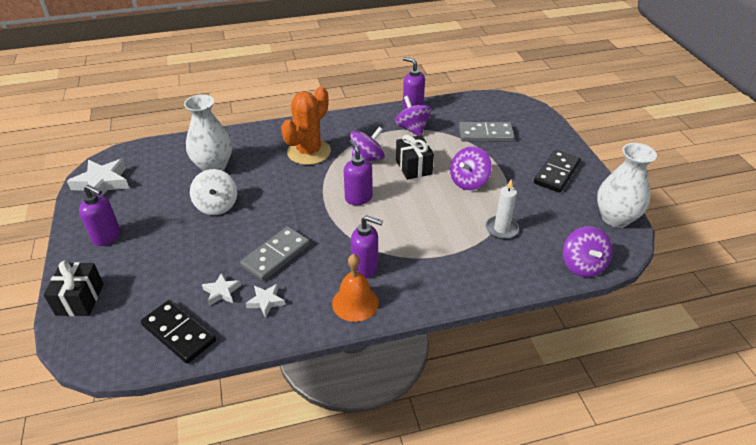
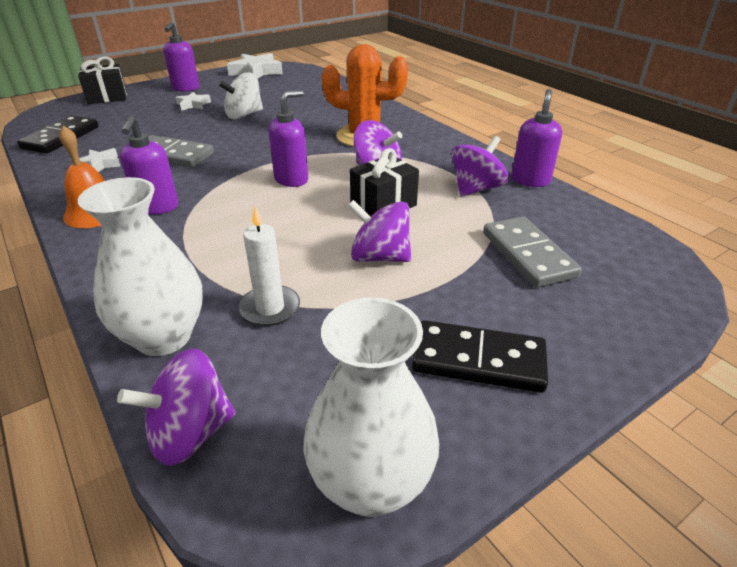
camera: 70 degrees right, 5 degrees down
(214, 166) = (305, 101): white vase -> white vase (164, 337)
(222, 292) = (115, 143): white star -> white star (193, 104)

